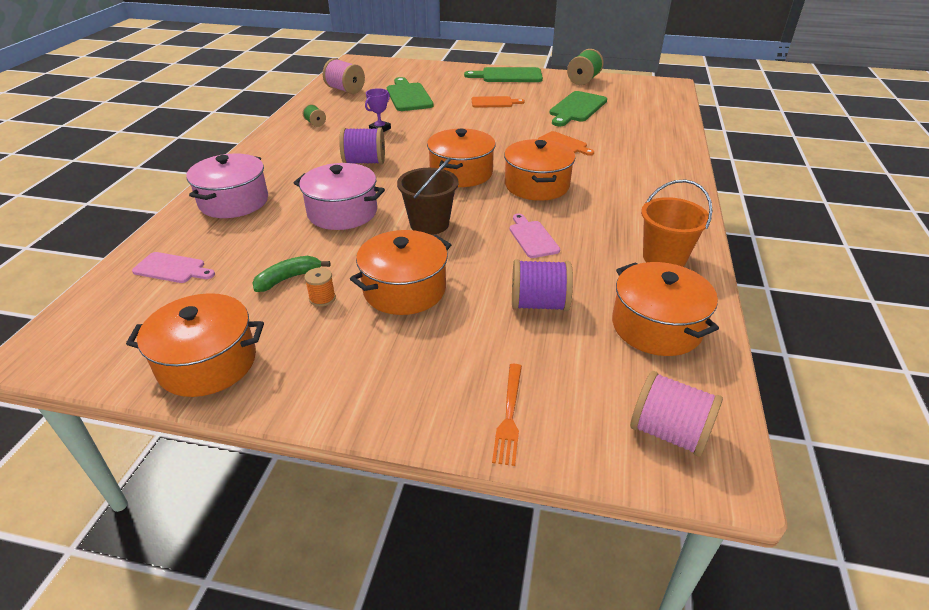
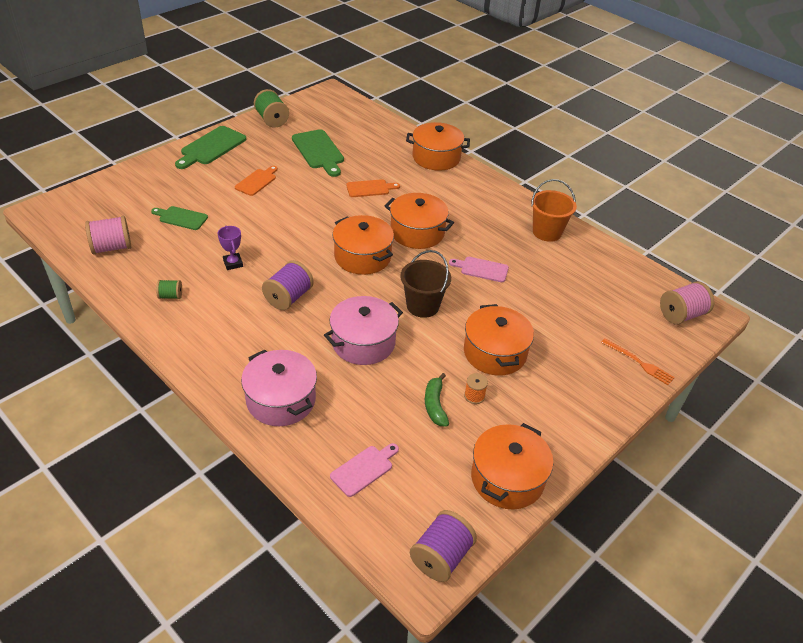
camera: 60 degrees left, 5 degrees up
(408, 96) = (181, 218): green cutting board -> green cutting board, size x0.62
(539, 304) = (554, 303): purple spool -> purple spool (441, 557)
(656, 326) = (604, 272): orange pot -> orange pot (436, 157)

